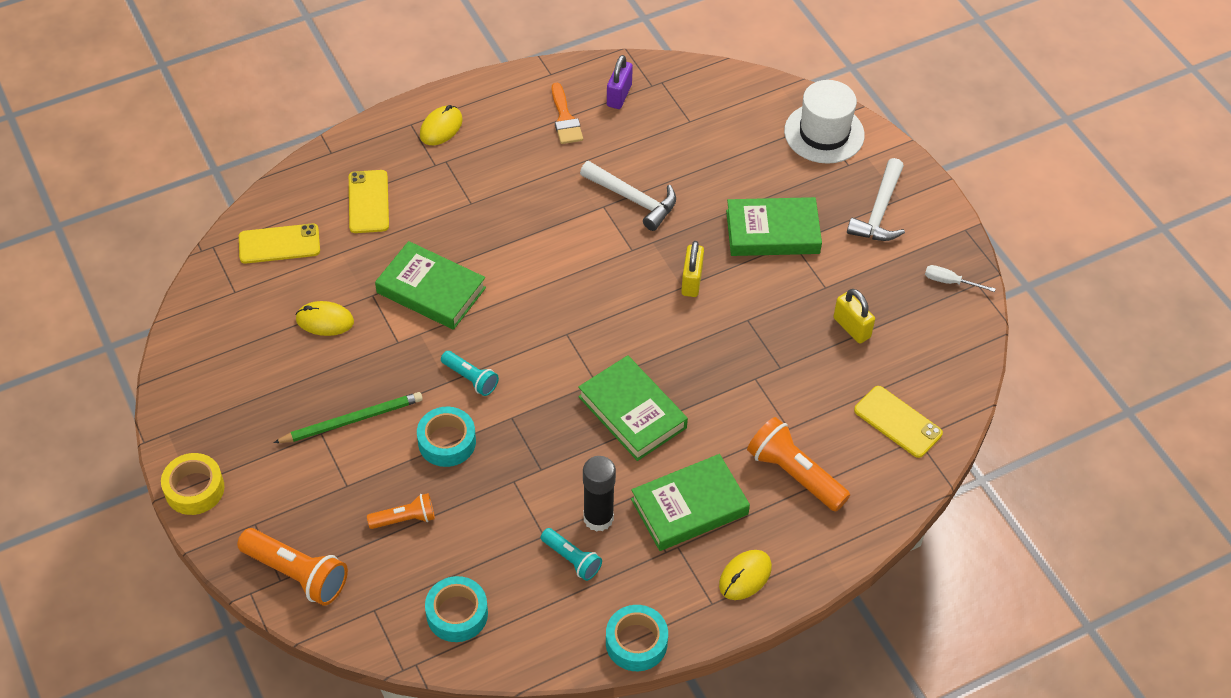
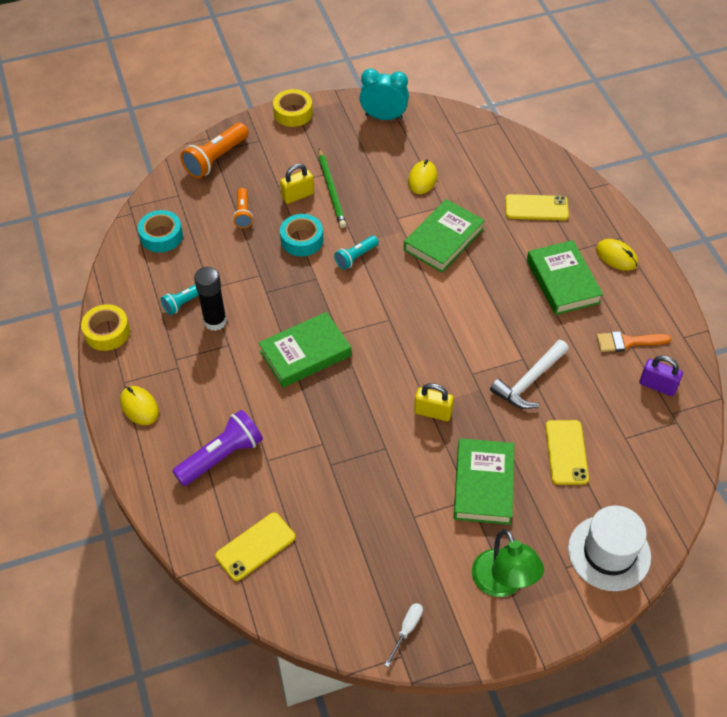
camera: 100 degrees right, 0 degrees up
(202, 375) = (384, 117): none -> turquoise clock
(279, 244) = (497, 157): yellow phone -> yellow phone (566, 452)
(636, 642) = (107, 332): turquoise tape -> yellow tape
(689, 507) = (209, 379): green book -> green book (562, 281)
(794, 474) = (221, 456): orange flashlight -> purple flashlight
(851, 327) = (364, 530): yellow padlock -> yellow padlock (297, 195)
(879, 211) = (502, 583): white hammer -> green lamp

